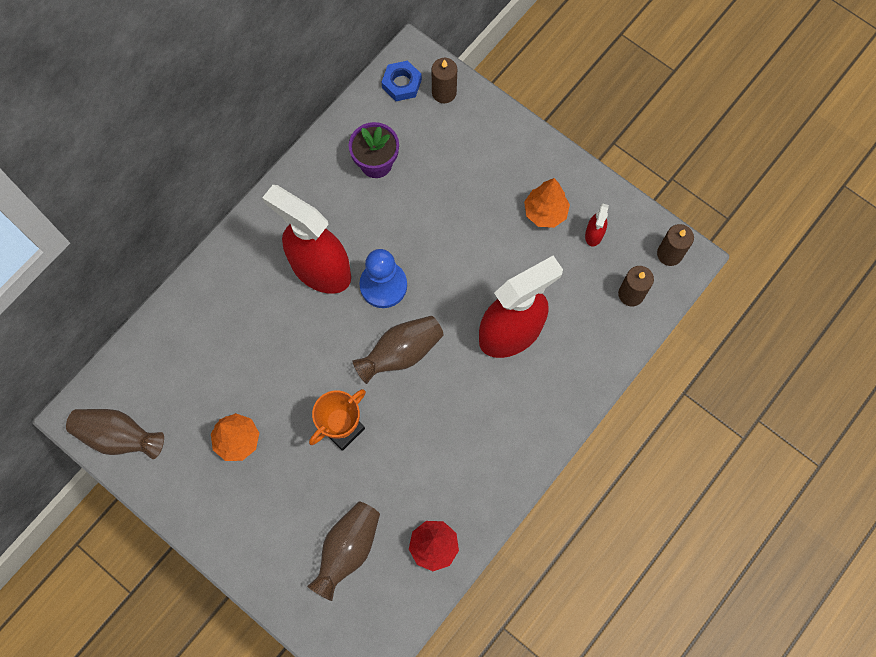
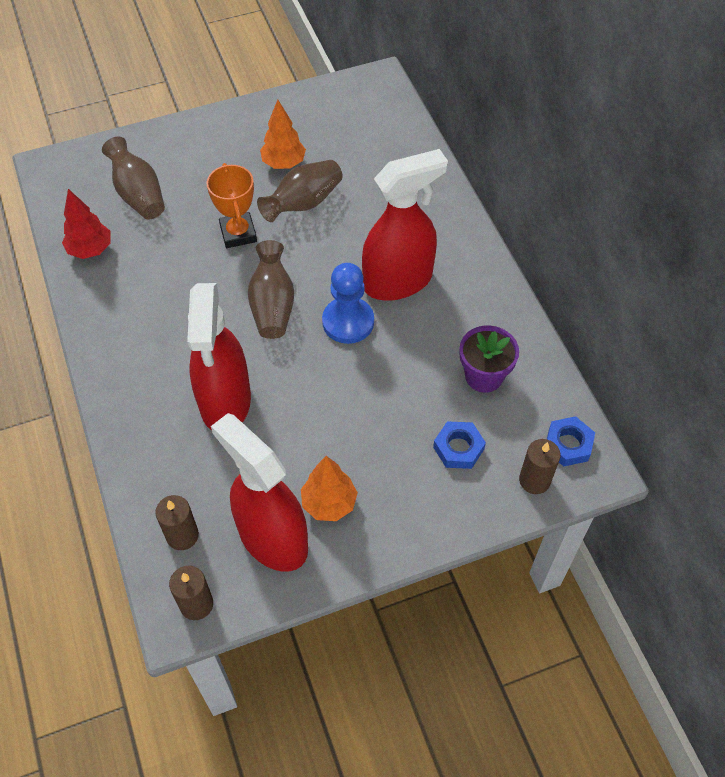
camera: 120 degrees right, 15 degrees down
(119, 436) = (344, 96): brown vase -> brown vase (303, 203)
(448, 151) = (458, 448): none -> blue nut
(594, 234) = (272, 538): red spray bottle -> red spray bottle, size x2.44

